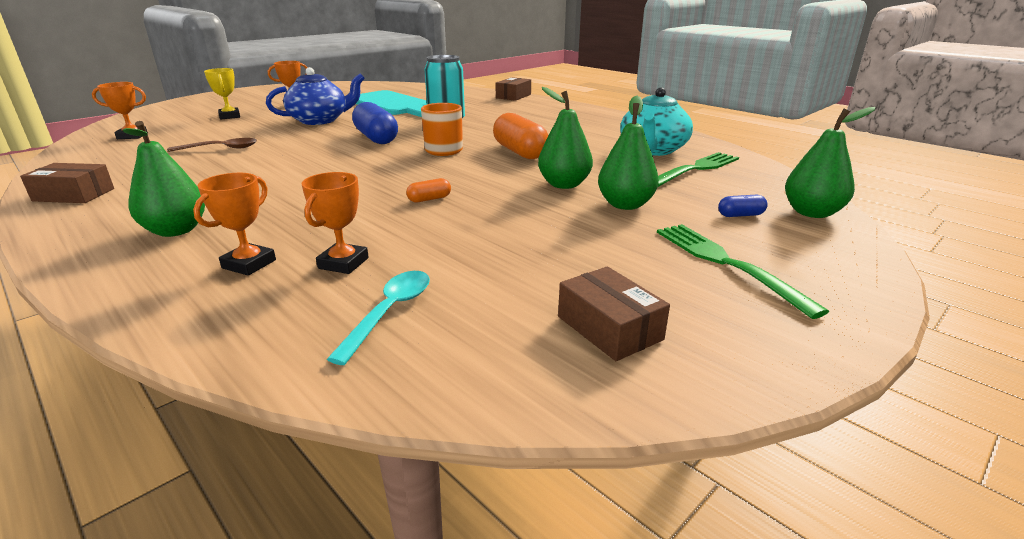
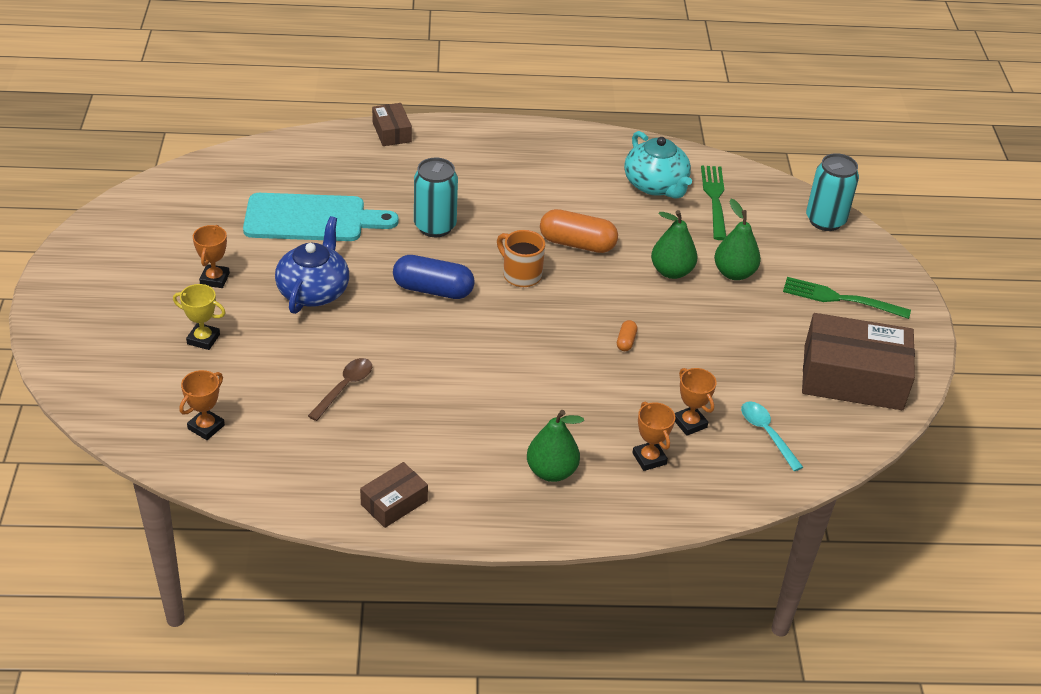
camera: 50 degrees left, 15 degrees up
(609, 328) = (852, 377): brown box -> brown box, size x2.03
(740, 215) = (798, 246): blue capsule -> none
(811, 213) = (825, 220): green pear -> turquoise can

